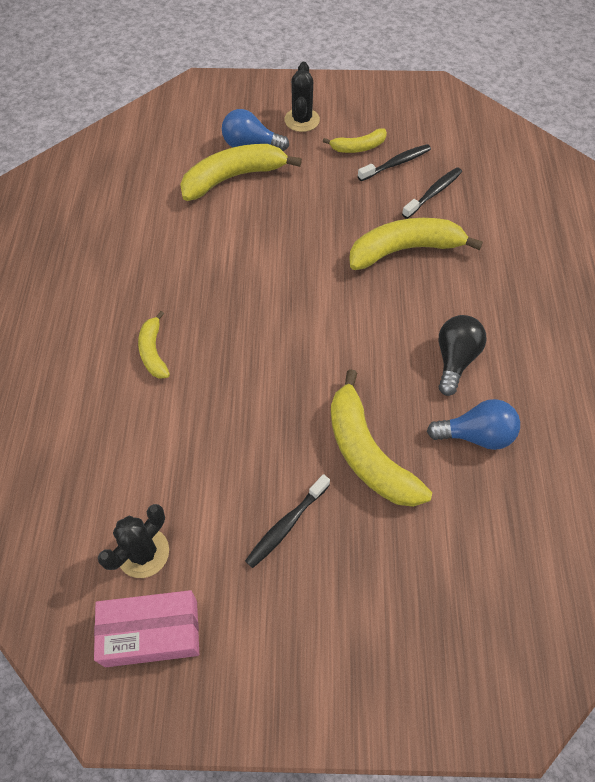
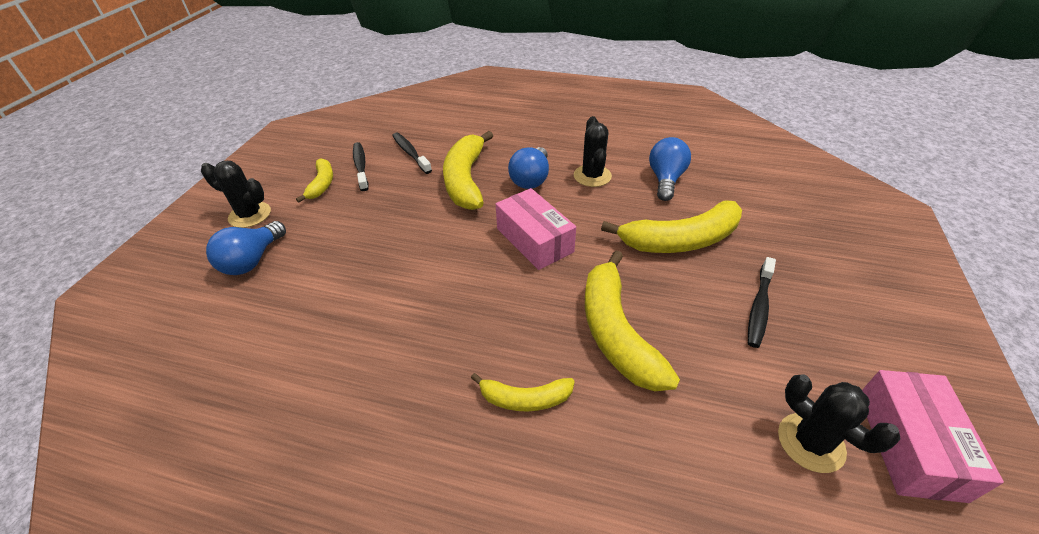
camera: 75 degrees left, 15 degrees down
(233, 178) = (291, 282): yellow banana -> yellow banana (616, 332)
(286, 525) = (759, 307): black toothbrush -> black toothbrush turned 60 degrees clockwise
(330, 325) = (534, 240): none -> pink box
(427, 304) = (531, 179): none -> blue light bulb
(455, 360) = (592, 176): black light bulb -> black cactus

